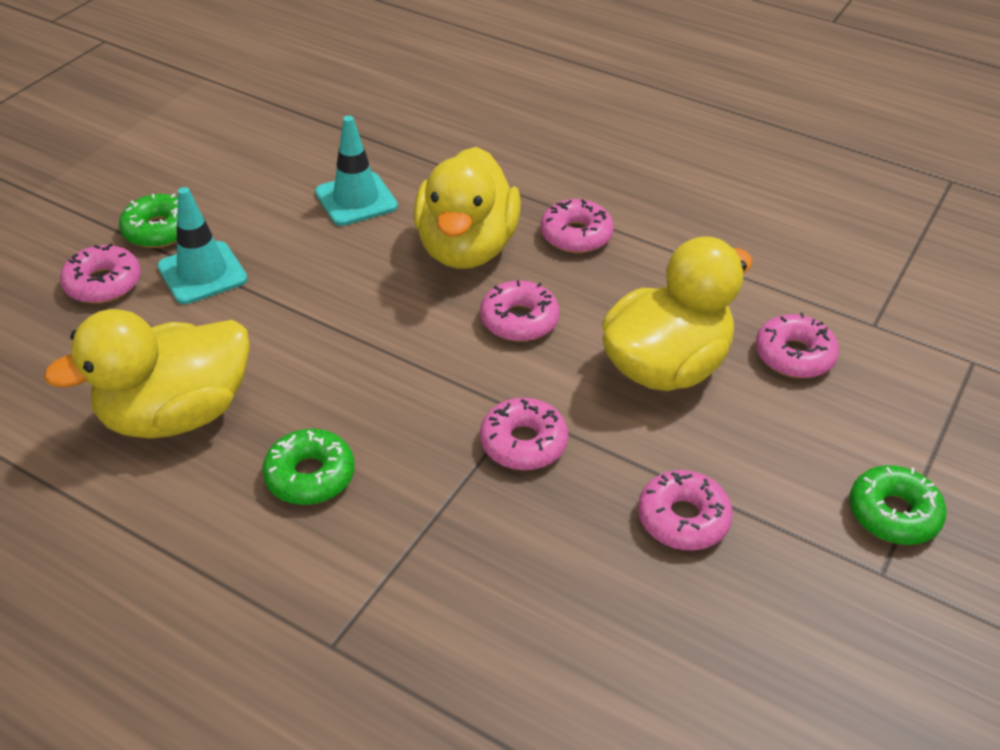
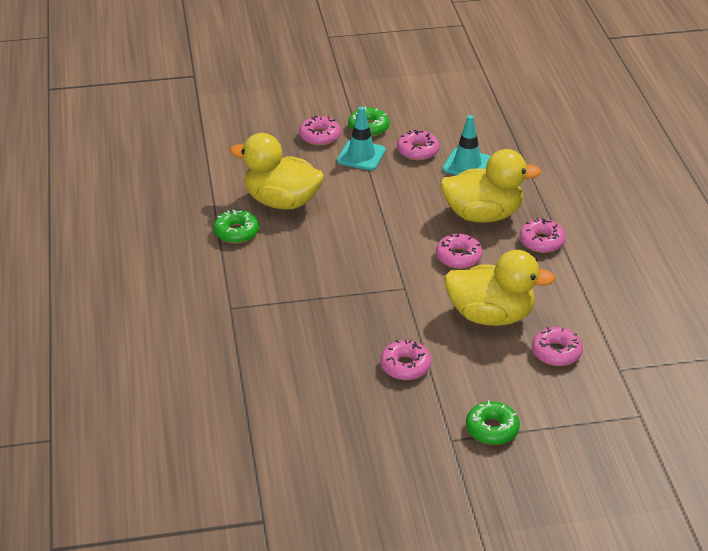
camera: 50 degrees right, 5 degrees down
(310, 476) = (297, 254): green donut -> green donut (236, 232)
(466, 248) = (483, 215): yellow duck -> yellow duck turned 150 degrees counterclockwise
(523, 443) = (388, 299): pink donut -> pink donut (418, 151)

